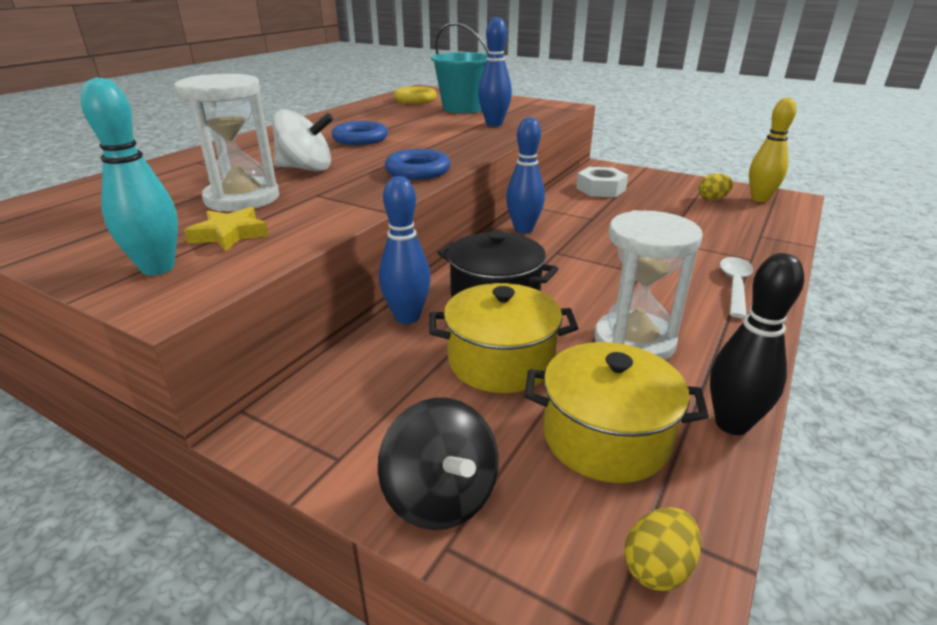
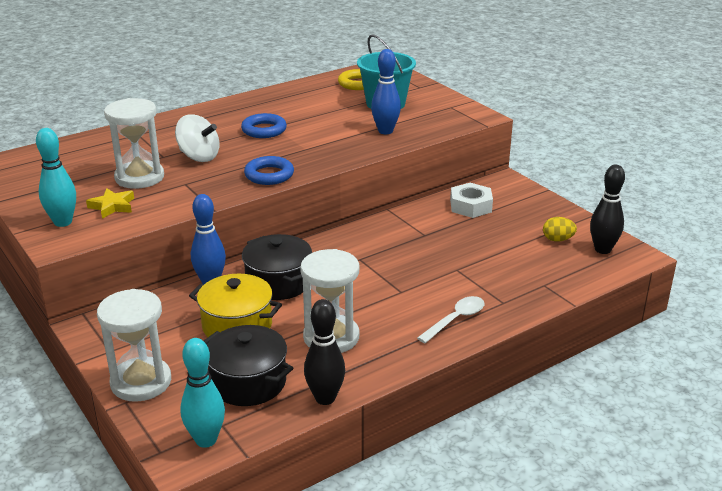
camera: 25 degrees right, 0 degrees up
(441, 497) = (141, 382): black spinning top -> white hourglass
(523, 229) = (358, 232): blue bowling pin -> none
(606, 437) = (248, 382): yellow pot -> black pot
(657, 568) = (206, 440): yellow egg -> turquoise bowling pin
(759, 199) = (602, 249): yellow bowling pin -> black bowling pin

